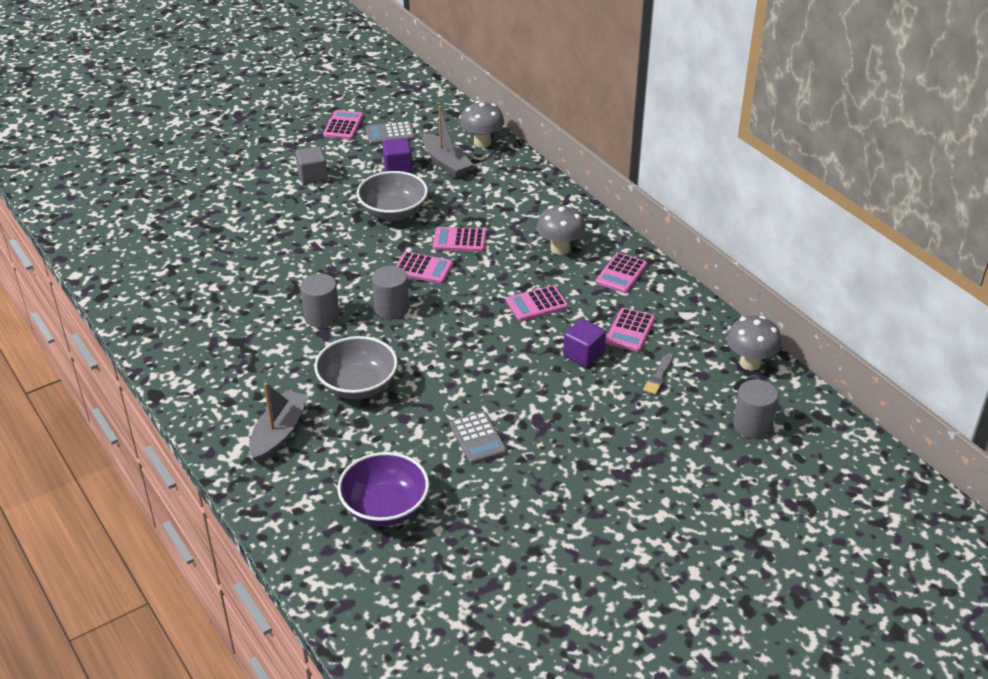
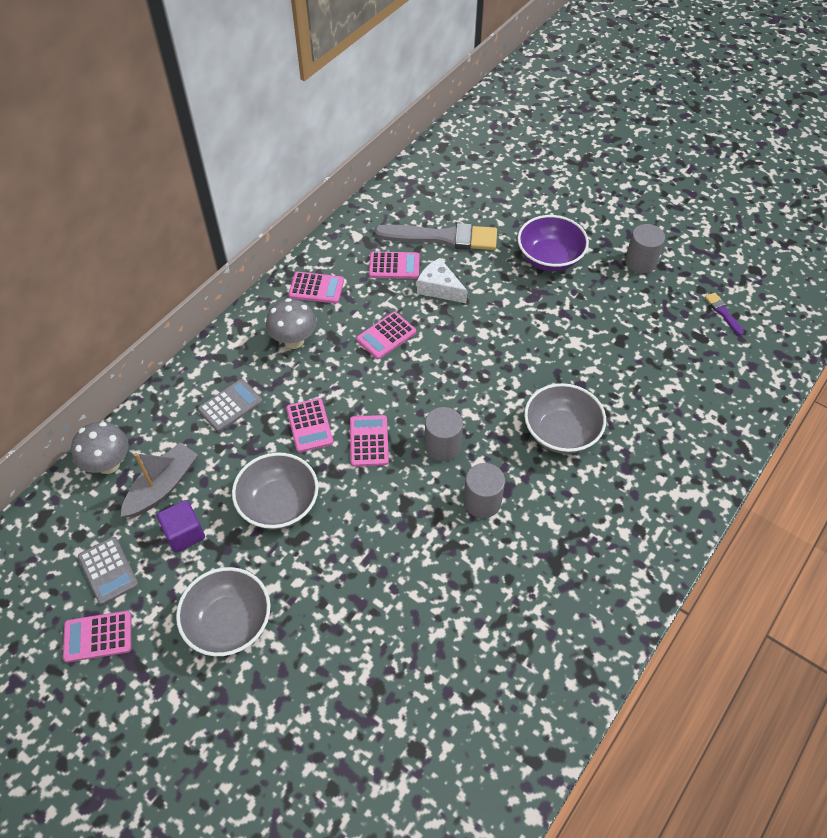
camera: 110 degrees left, 15 degrees up
(279, 434) = (652, 469): grey boat -> none
(312, 176) = (229, 623): grey cube -> grey bowl
(385, 508) = (681, 363): purple bowl -> purple bowl (549, 258)
(434, 577) = (723, 312): none -> purple brush
(478, 438) = (574, 328): grey calculator -> grey calculator (230, 405)
(537, 304) = (386, 336): pink calculator -> pink calculator turned 90 degrees clockwise
(583, 354) = (439, 288): purple cube -> white cheese
(658, 376) = (443, 238): grey brush -> grey brush, size x2.32
(750, 363) = (401, 190): grey mushroom -> none
(752, 425) = (470, 179): grey cylinder -> grey cylinder (640, 262)

